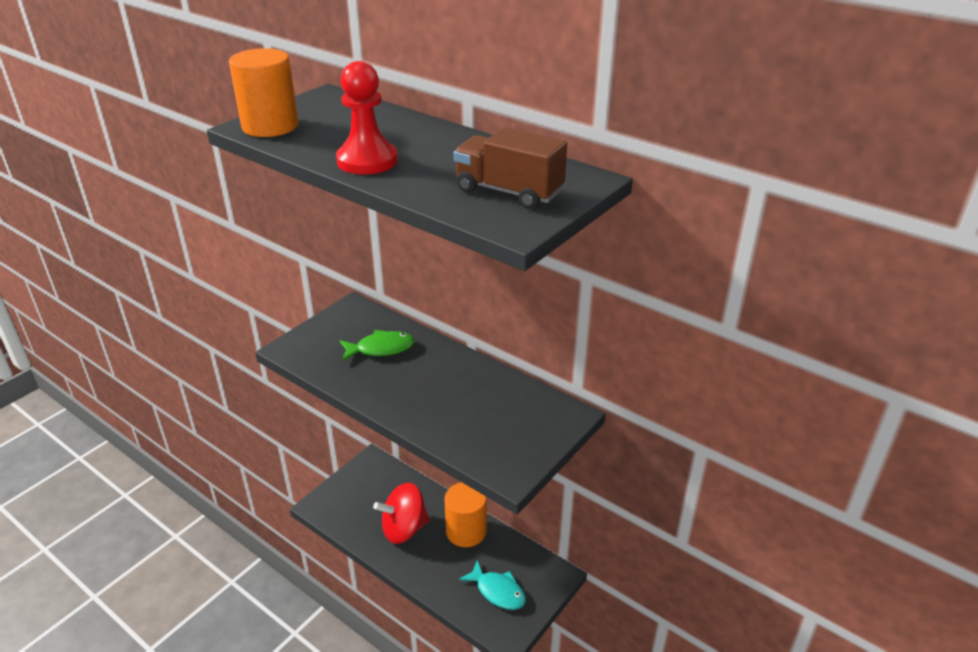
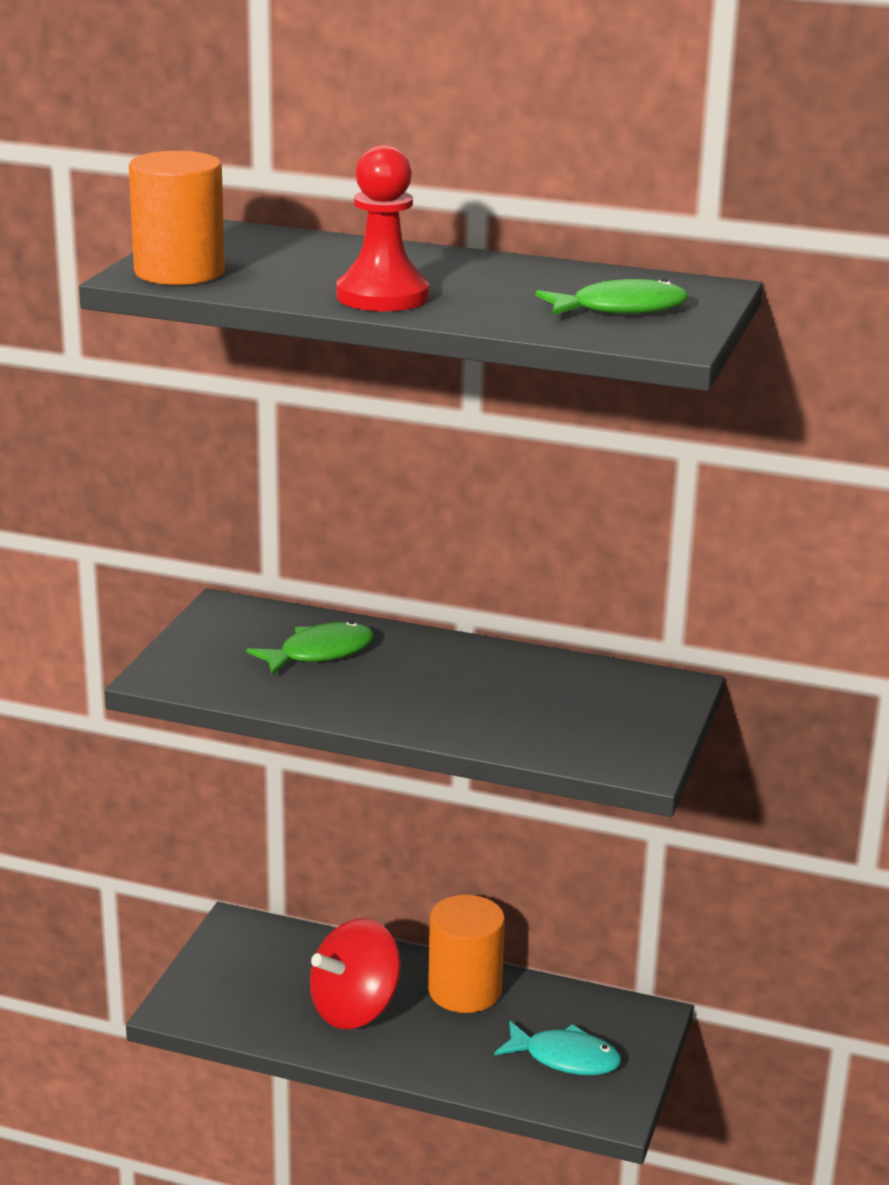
camera: 20 degrees left, 10 degrees down
(509, 192) = (620, 309): brown truck -> green fish

